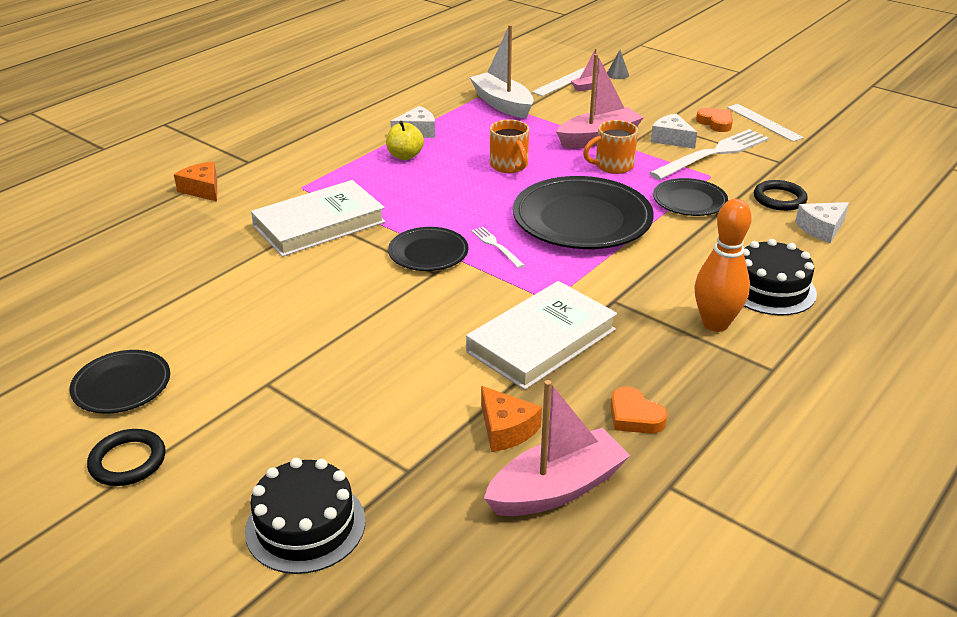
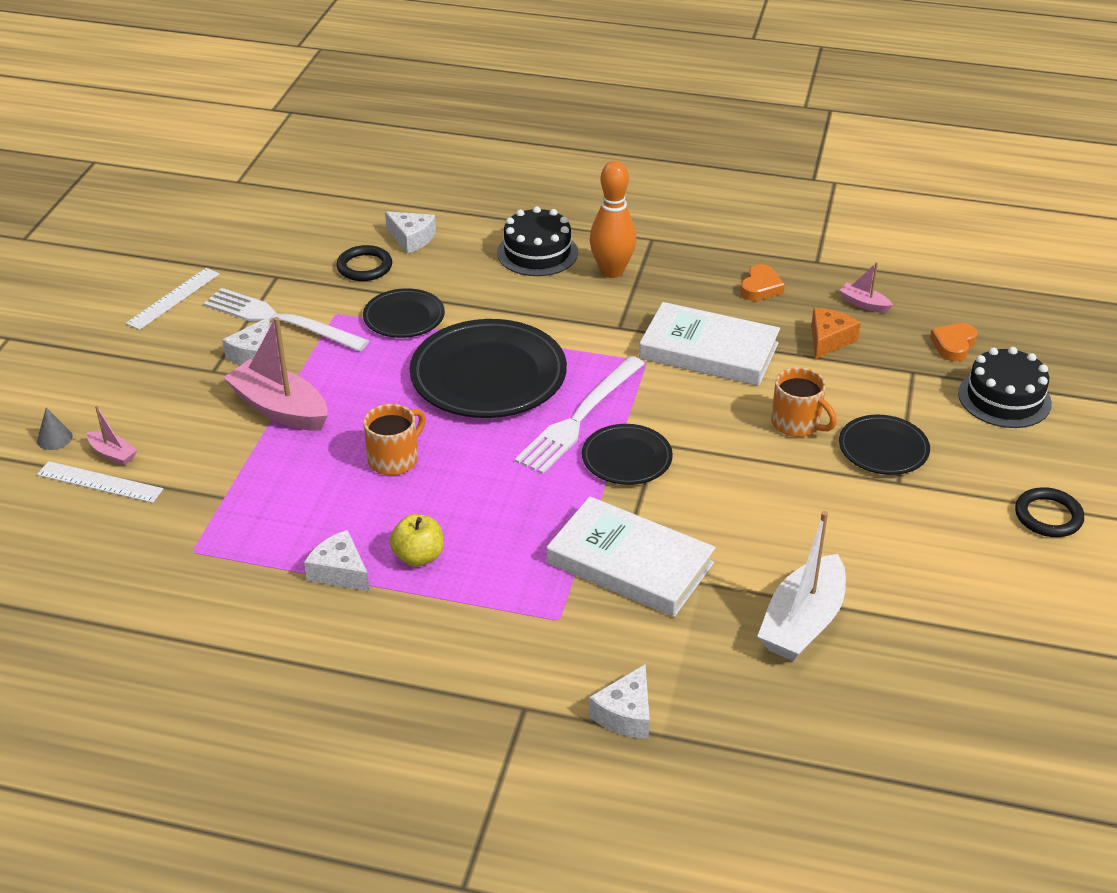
camera: 115 degrees left, 5 degrees up
(122, 386) = (985, 570): black plate -> black plate (883, 449)
(202, 189) = (625, 714): orange cheese -> white cheese
(496, 246) = (579, 418): white fork -> white fork, size x2.14
(502, 104) = (209, 518): white boat -> white boat (802, 622)
(556, 489) = (864, 304): pink boat -> pink boat, size x0.48
(612, 166) = (350, 382): orange mug -> orange mug (797, 424)
(715, 123) = (191, 331): orange heart -> orange heart (953, 345)

